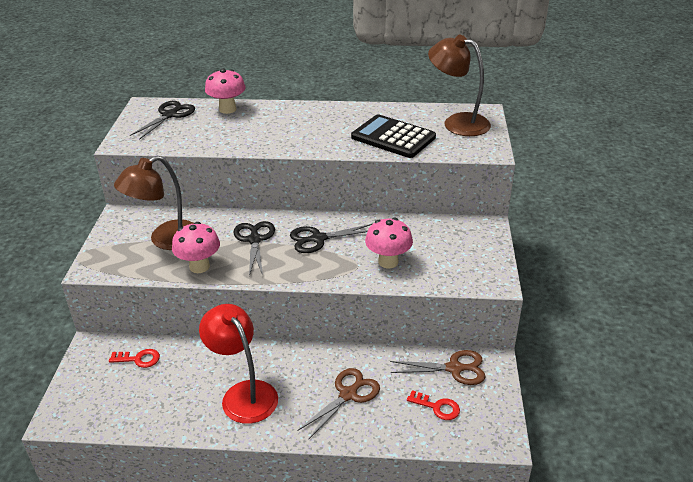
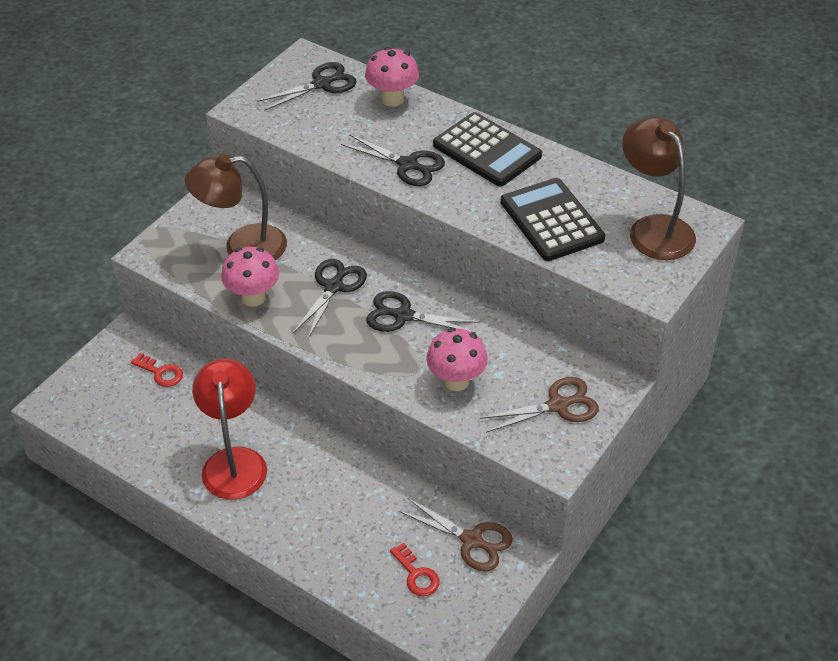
camera: 30 degrees right, 10 degrees up
(271, 138) = (407, 165): none -> black scissors
(316, 116) = (487, 150): none -> black calculator
(348, 394) = (336, 514): brown scissors -> brown scissors (558, 405)

